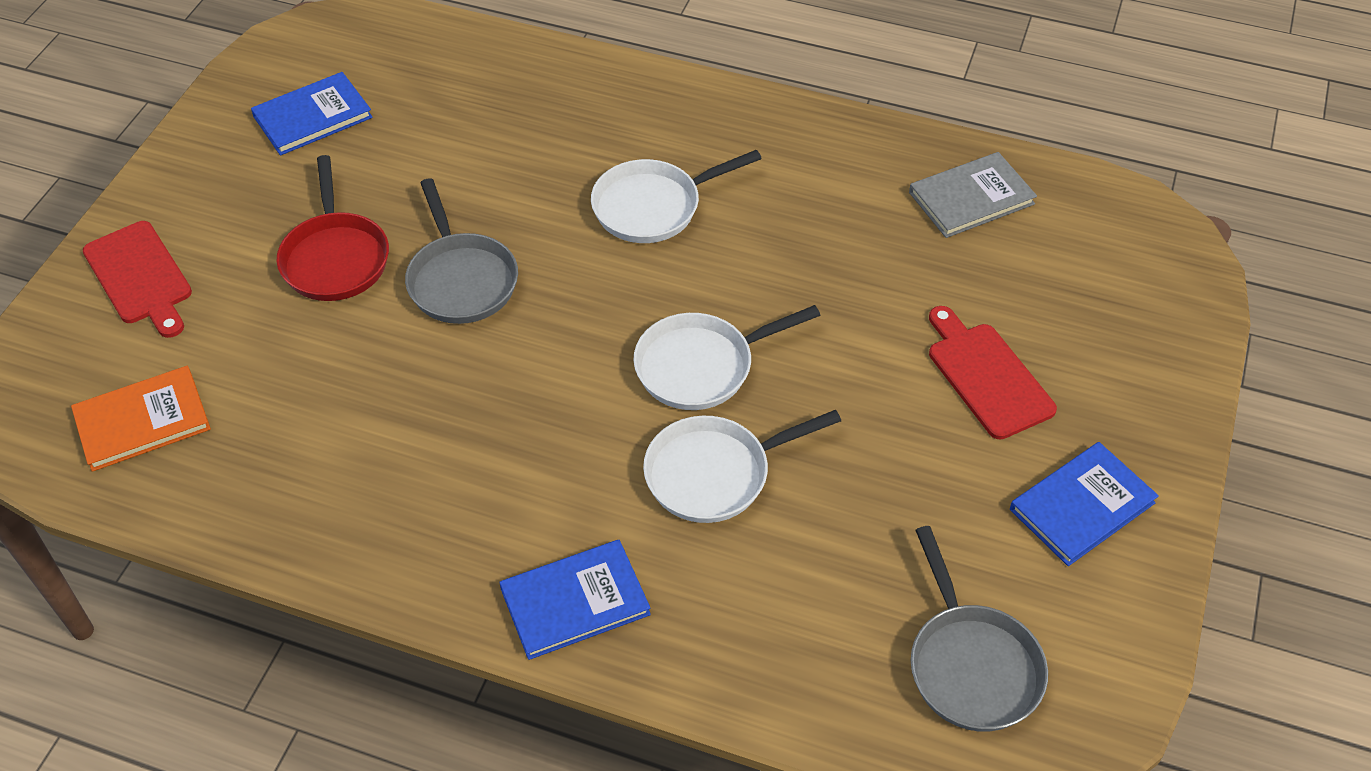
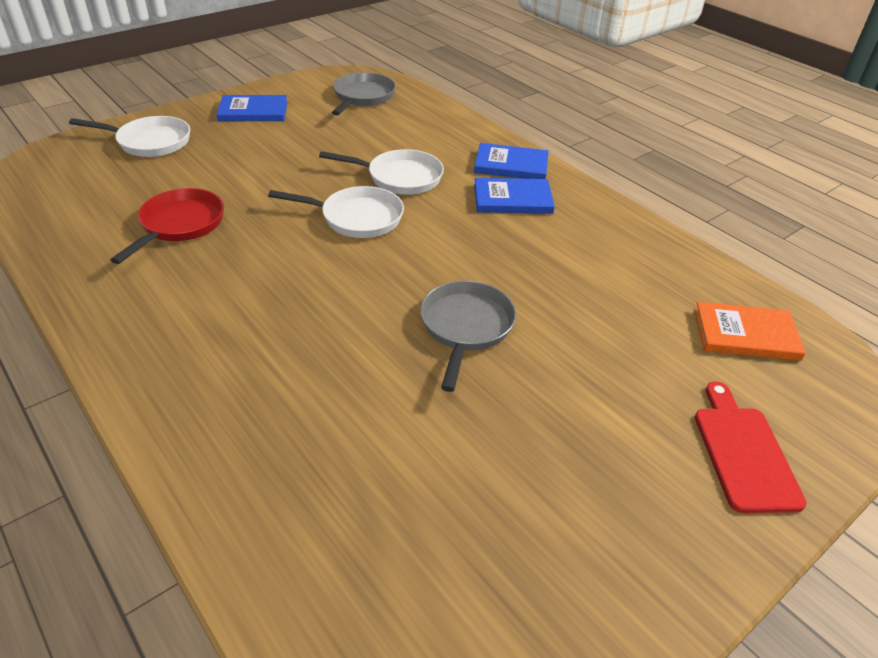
camera: 150 degrees left, 10 degrees down
(312, 117) = (512, 565): blue book -> blue book (512, 199)
(335, 258) = (557, 389): red pan -> red pan (180, 225)
(653, 206) = (282, 314): white pan -> white pan (150, 142)
(971, 198) = (85, 226): grey book -> none
(986, 376) = (220, 158): red cutting board -> none

